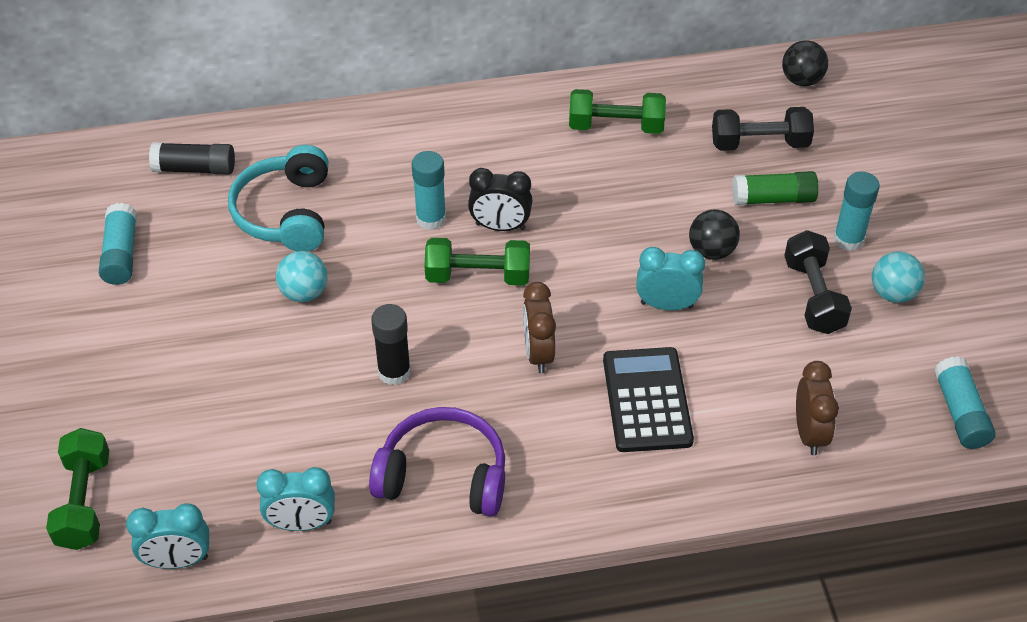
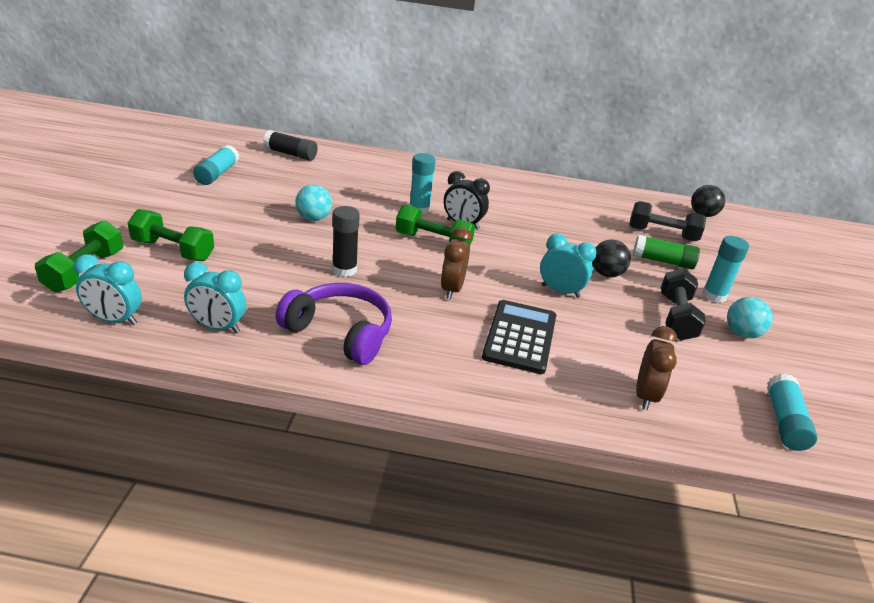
camera: 15 degrees right, 15 degrees down
(285, 213) = (329, 184): turquoise headphones -> none
(616, 126) = (565, 202): green dumbbell -> green dumbbell (173, 250)

